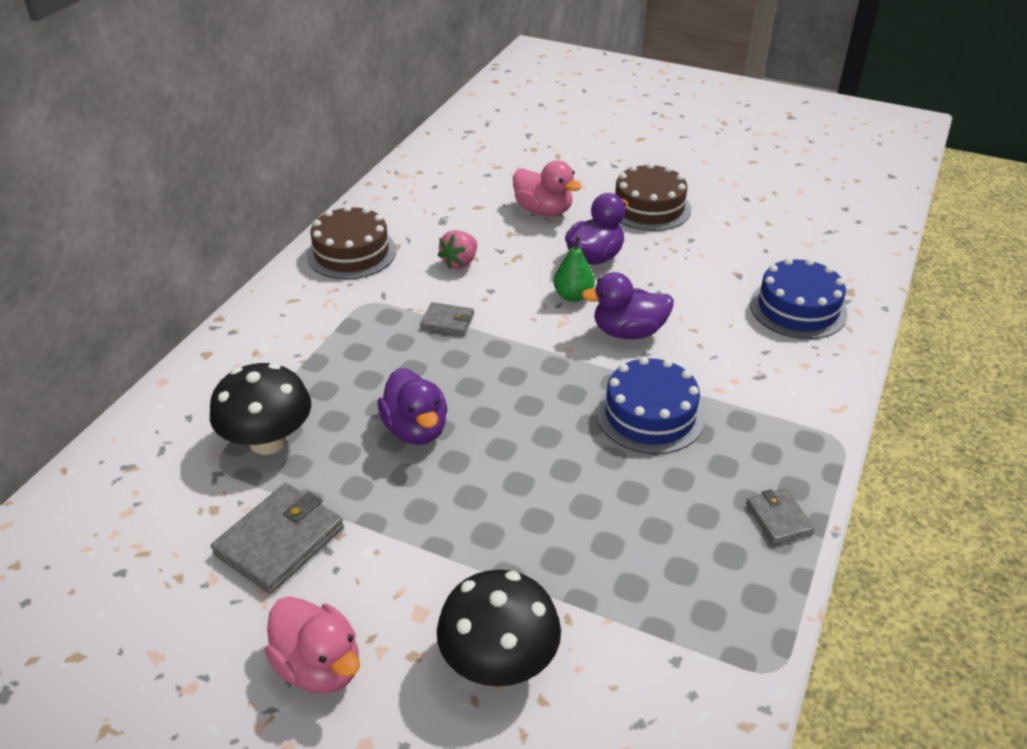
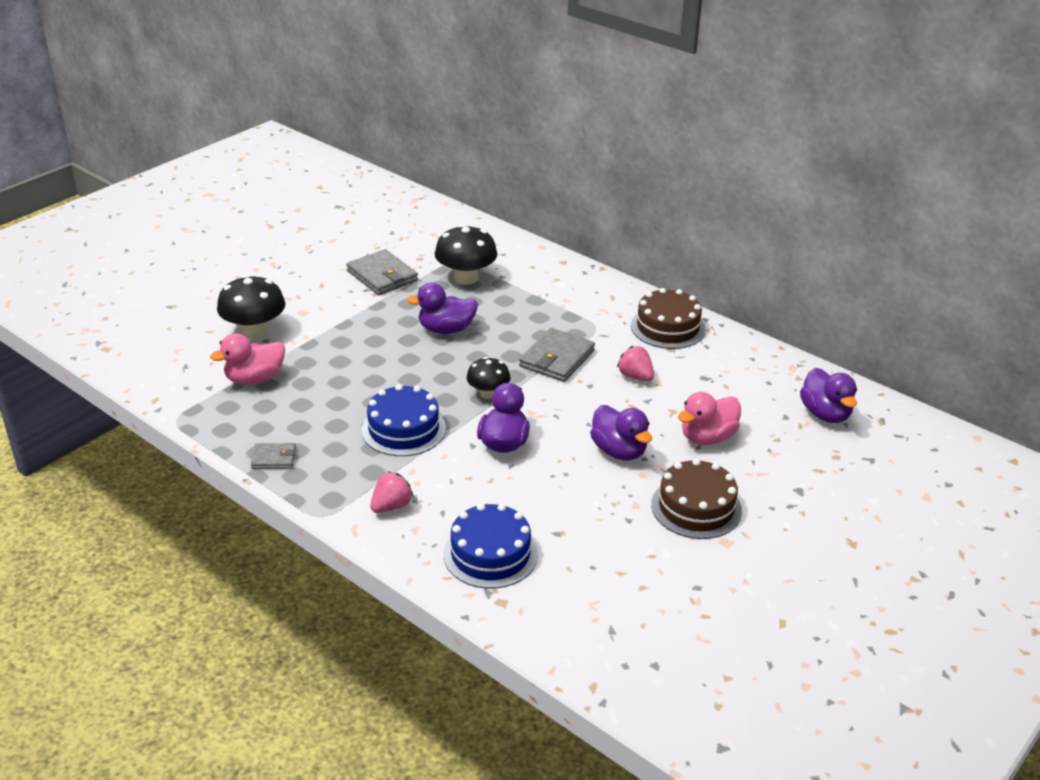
camera: 105 degrees right, 5 degrees down
(319, 666) = (292, 280): pink duck -> pink duck (255, 379)
(447, 321) = (557, 358): grey wallet -> grey wallet, size x1.77
(473, 156) = (825, 414): none -> purple duck
(543, 361) = (488, 393): none -> black mushroom
(573, 296) = (565, 426): green pear -> none
(785, 390) = (391, 506): none -> pink strawberry

